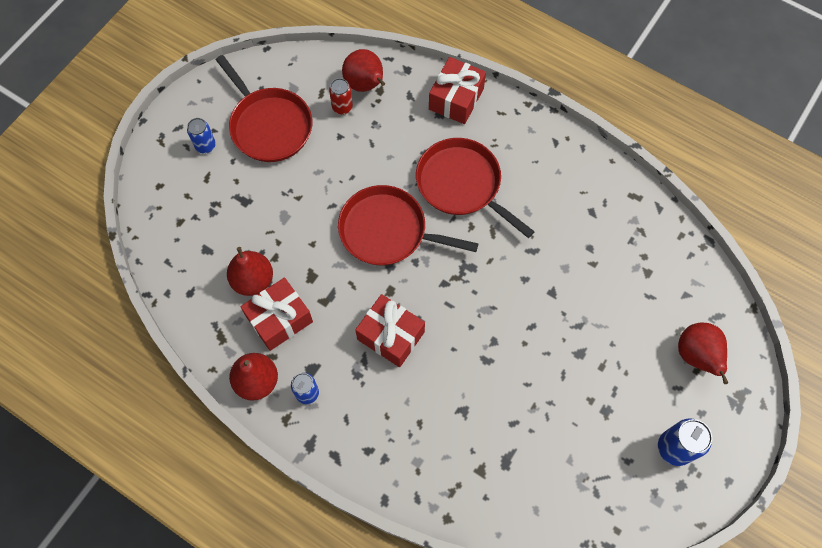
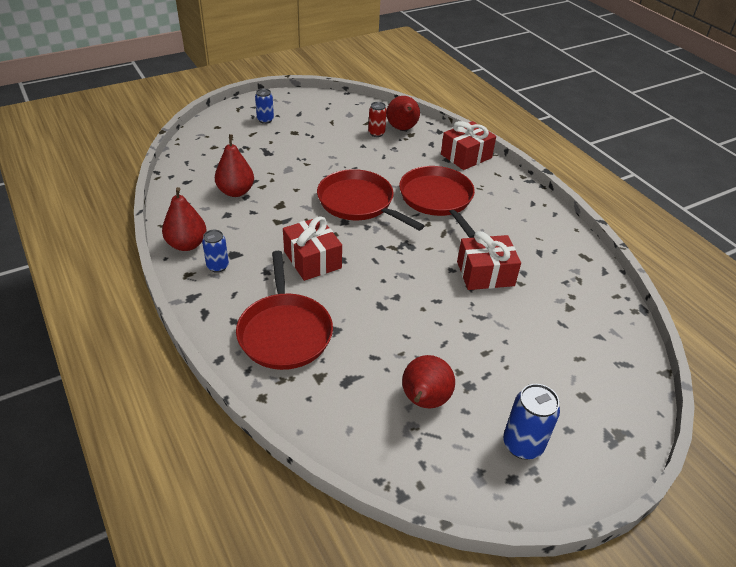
camera: 25 degrees right, 25 degrees down
(269, 125) = (317, 125): red pan -> red pan (284, 332)
(279, 319) = (235, 218): red gift -> red gift (485, 274)
(696, 356) = (586, 383): red pear -> red pear (424, 401)

